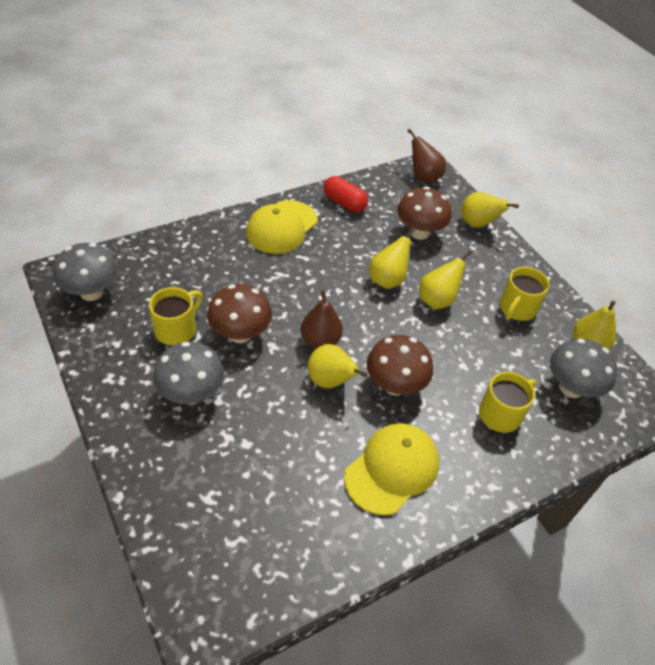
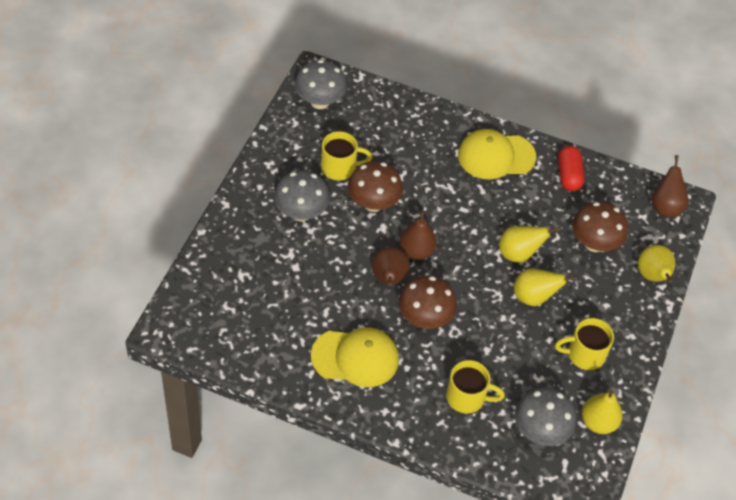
camera: 50 degrees right, 5 degrees up
(330, 381) = (388, 279): yellow pear -> brown pear

